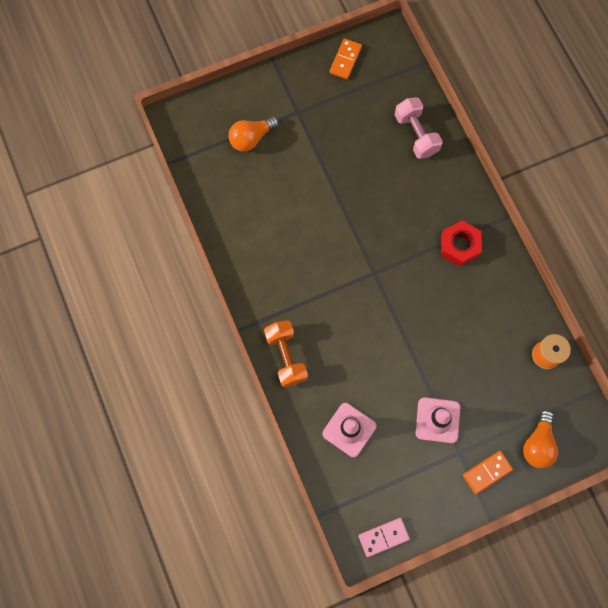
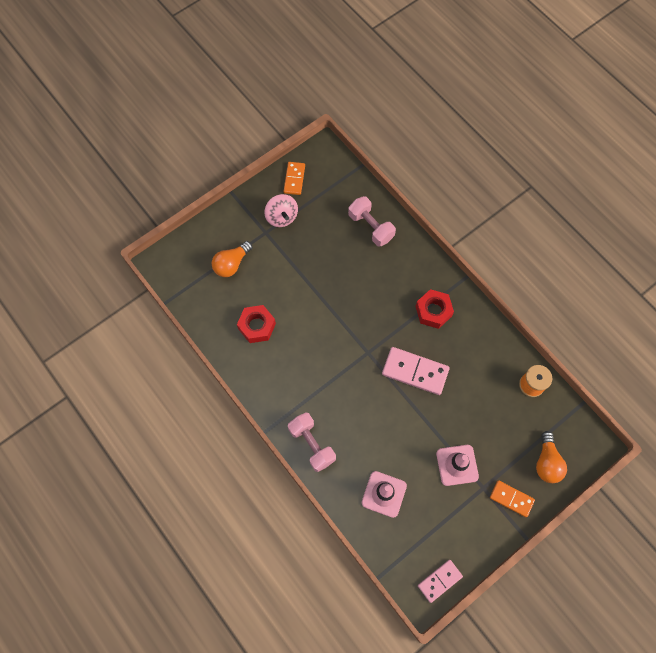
camera: 15 degrees left, 5 degrees down
(261, 213) = (257, 326): none -> red nut
(286, 356) = (312, 444): orange dumbbell -> pink dumbbell
(320, 99) = (281, 217): none -> pink spinning top
(420, 307) = (415, 371): none -> pink domino
(487, 472) = (511, 499): orange domino -> orange domino turned 75 degrees clockwise

